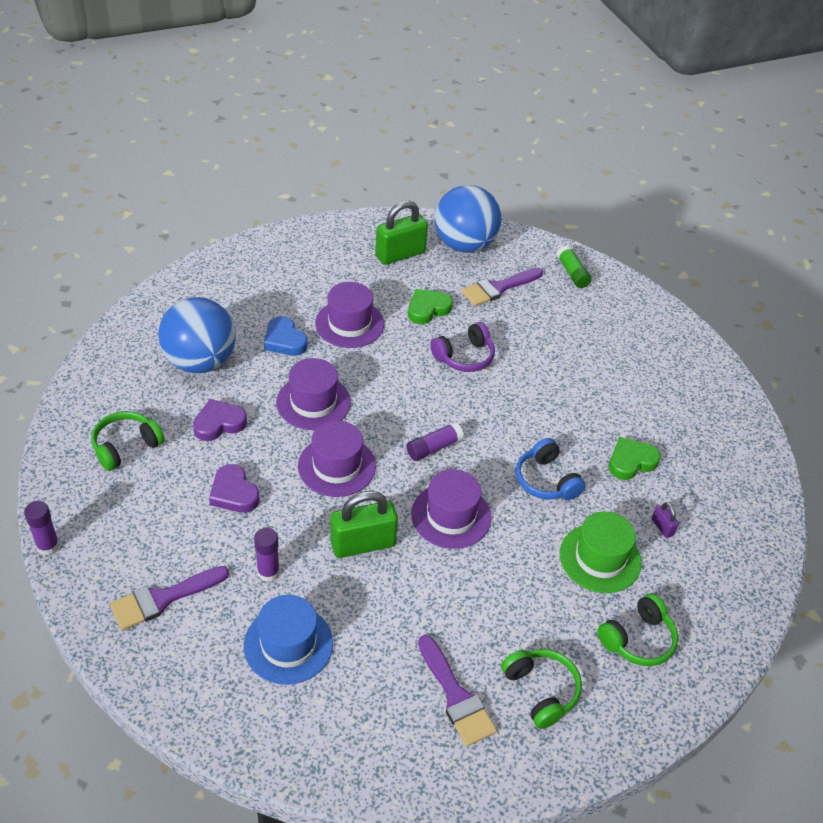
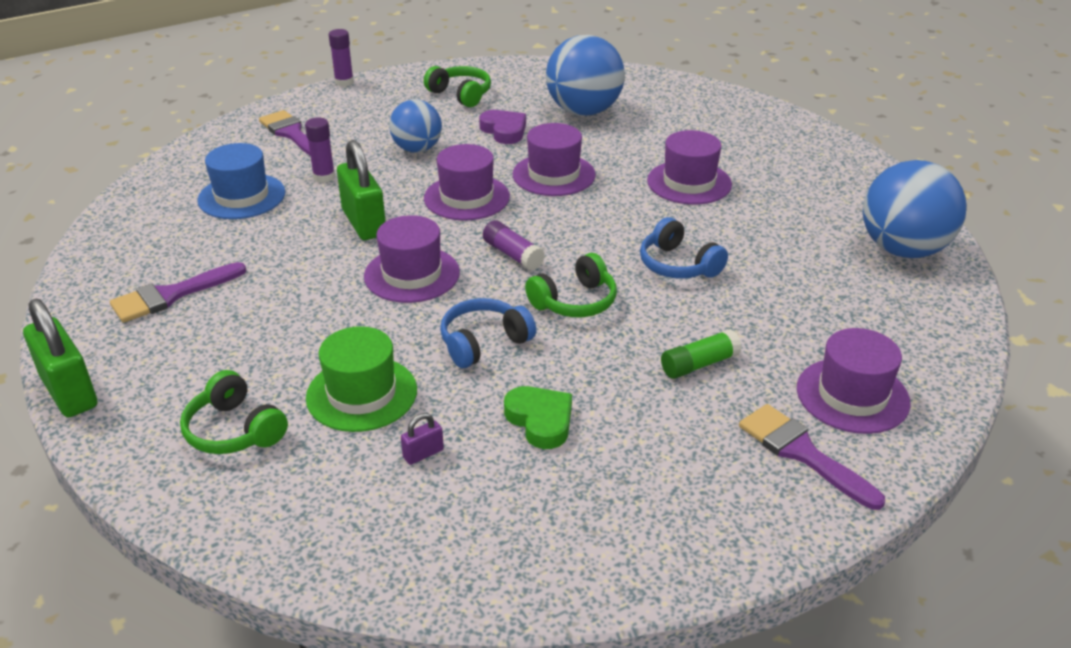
camera: 85 degrees right, 10 degrees down
(234, 493) = (417, 149): purple heart -> blue ball
(284, 340) = (638, 149): blue heart -> none
(400, 254) = (840, 203): green padlock -> green padlock (69, 392)
(427, 309) = (750, 231): green heart -> none
(464, 357) = (678, 265): purple headphones -> blue headphones
(498, 288) = (832, 283): purple brush -> purple brush (802, 453)
(541, 691) = (169, 352): green headphones -> green headphones (574, 301)
(572, 273) = (921, 350): green glue stick -> green glue stick (699, 364)
(612, 314) = (852, 395): none -> purple hat

